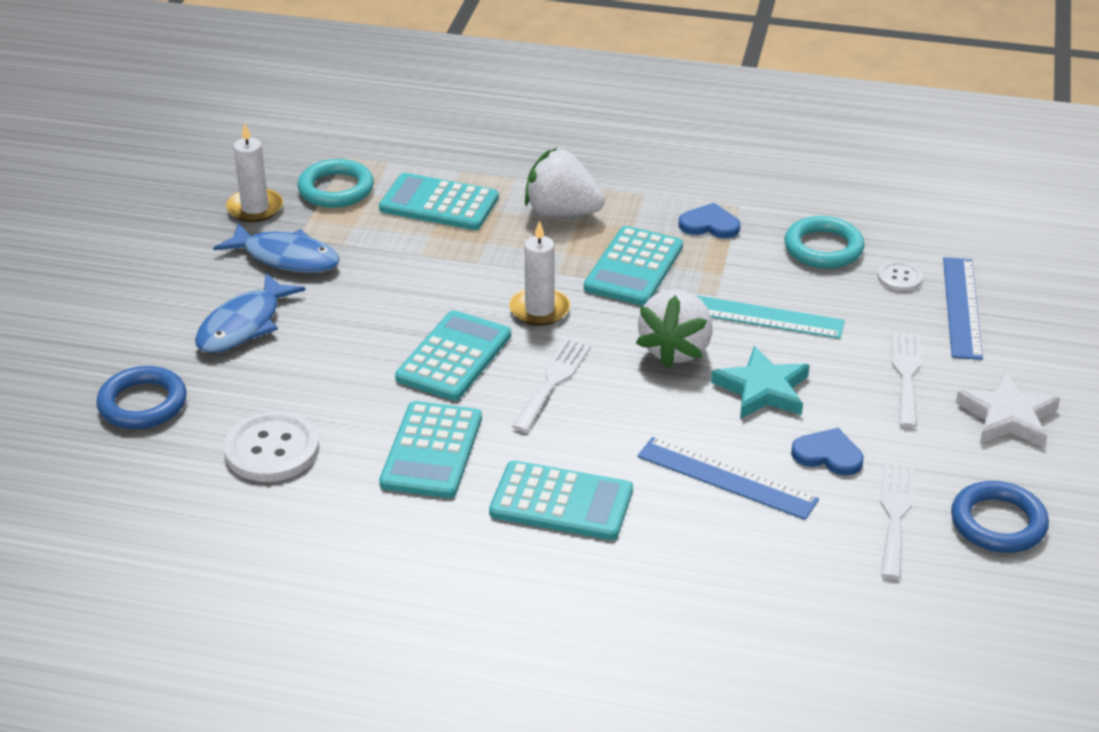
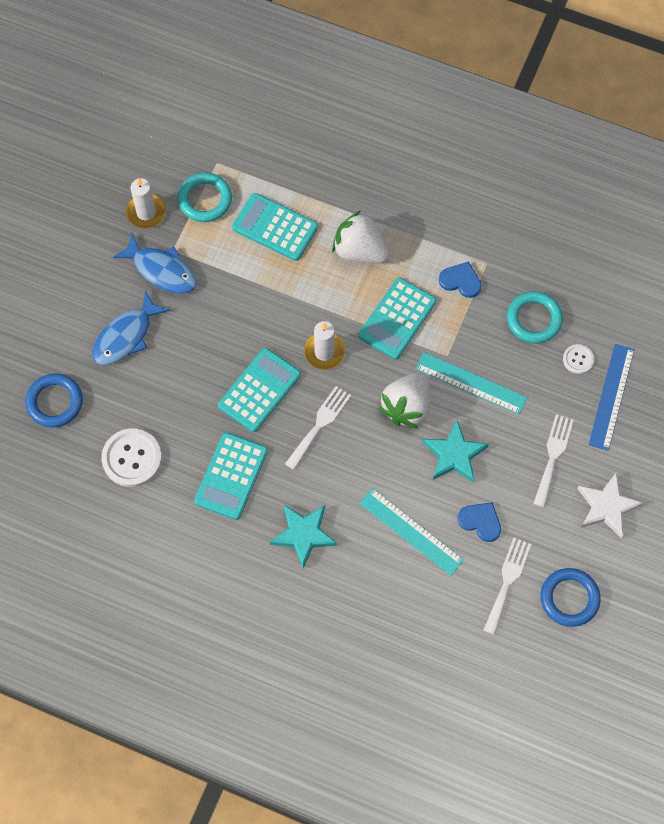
camera: 10 degrees right, 30 degrees up
(561, 502) = (304, 534): turquoise calculator -> turquoise star
(726, 478) = (411, 531): blue ruler -> turquoise ruler

